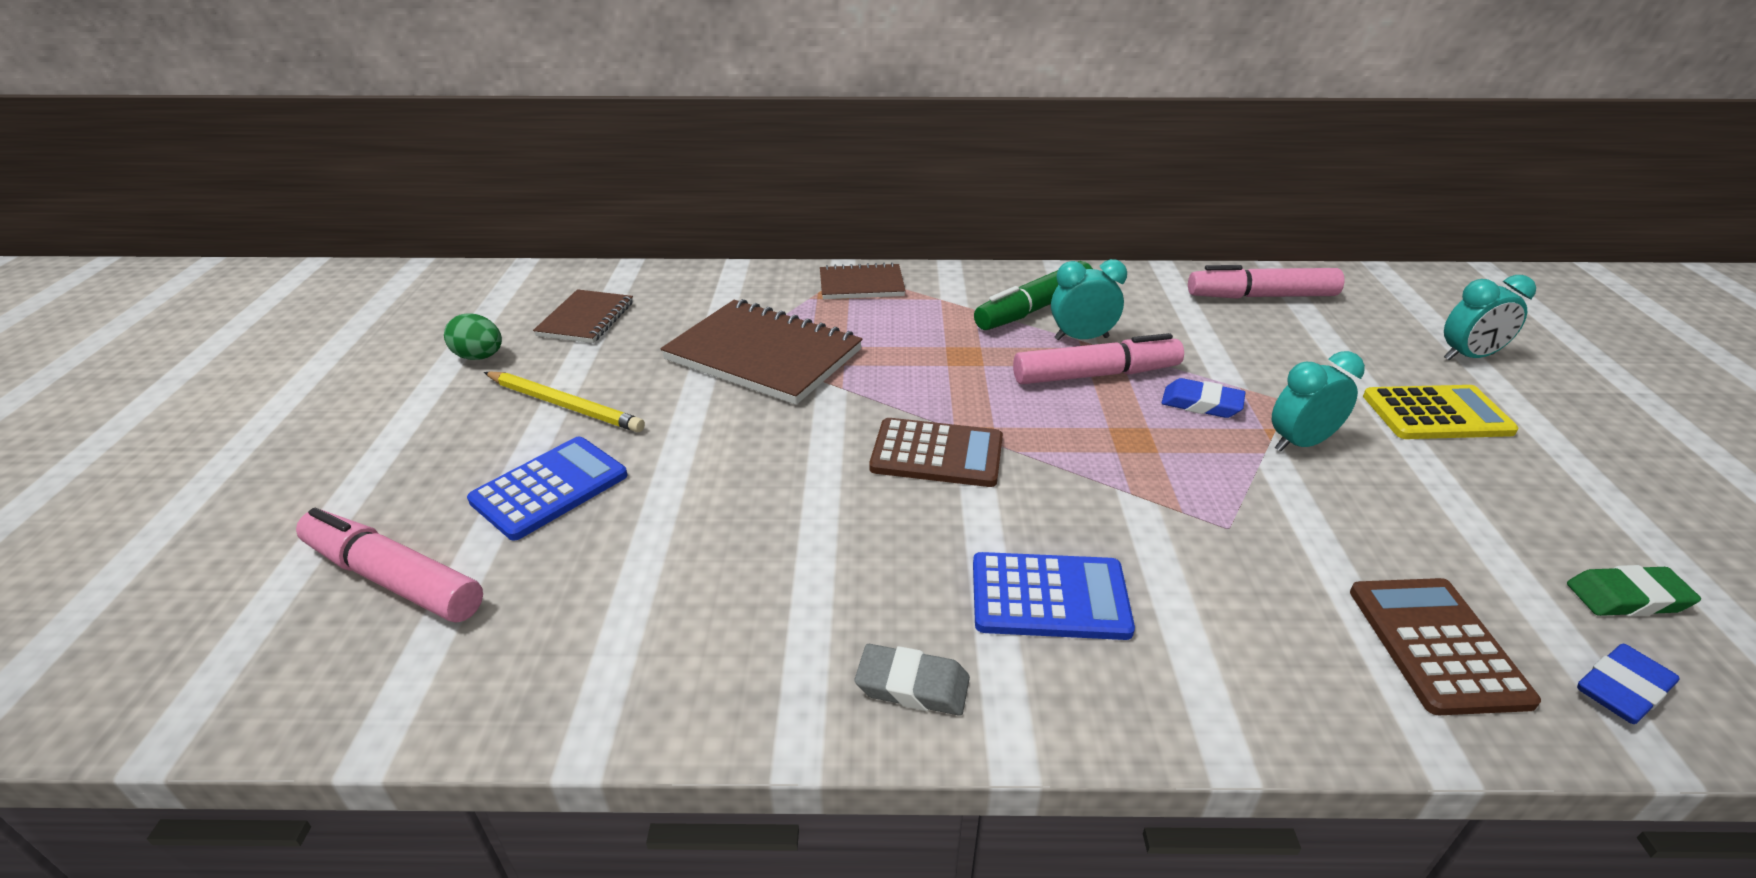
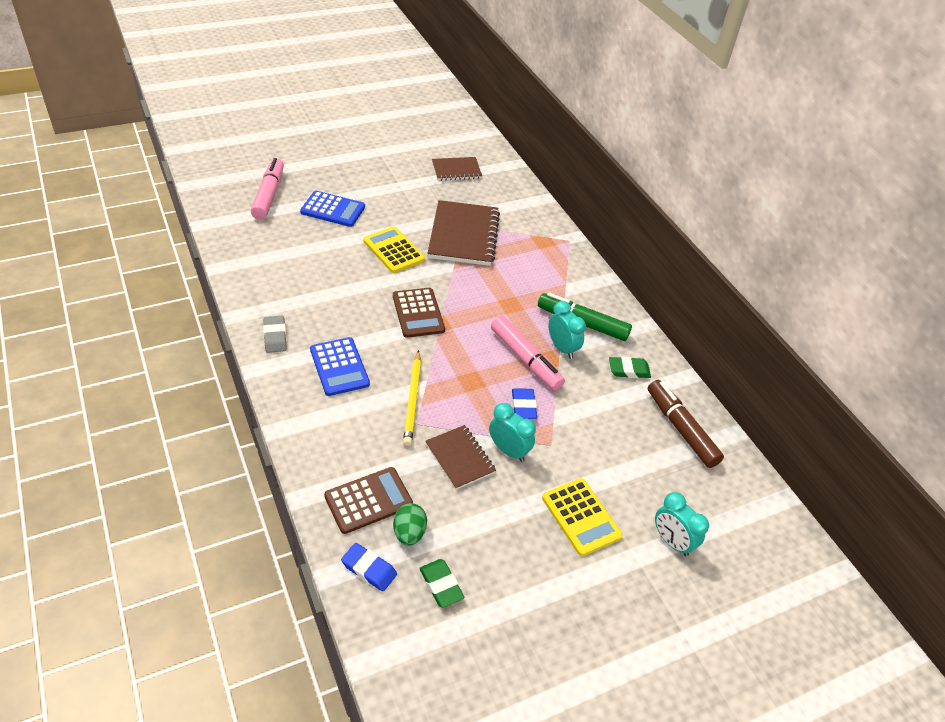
camera: 60 degrees right, 10 degrees up
(480, 357) = (406, 154): green egg -> green egg (409, 533)
(565, 405) = (387, 191): yellow pencil -> yellow pencil (413, 400)
(744, 439) = (393, 250): none -> yellow calculator
(861, 285) = (558, 249): brown notebook -> brown notebook (460, 458)
(1143, 301) = (629, 370): none -> green eraser
(1261, 296) = (681, 429): pink marker -> brown marker

